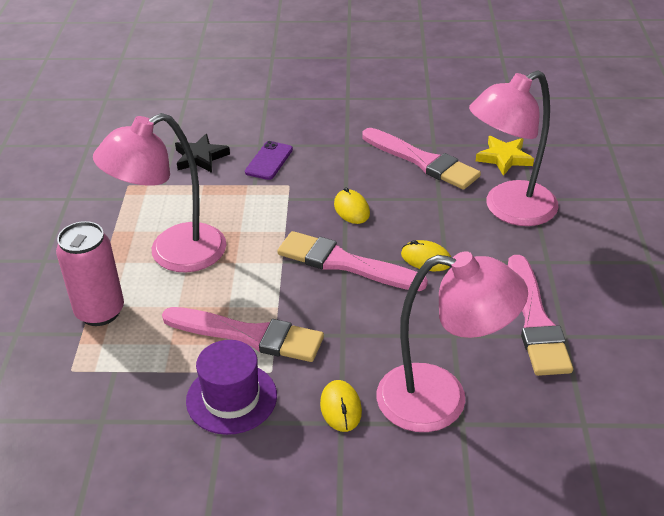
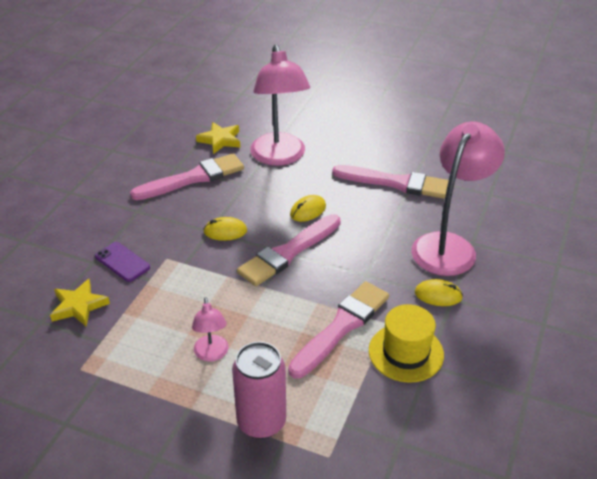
camera: 70 degrees left, 0 degrees up
(173, 254) = (212, 354): pink lamp -> pink lamp, size x0.48
(200, 157) = (79, 306): black star -> yellow star
(231, 398) = (406, 352): purple hat -> yellow hat

